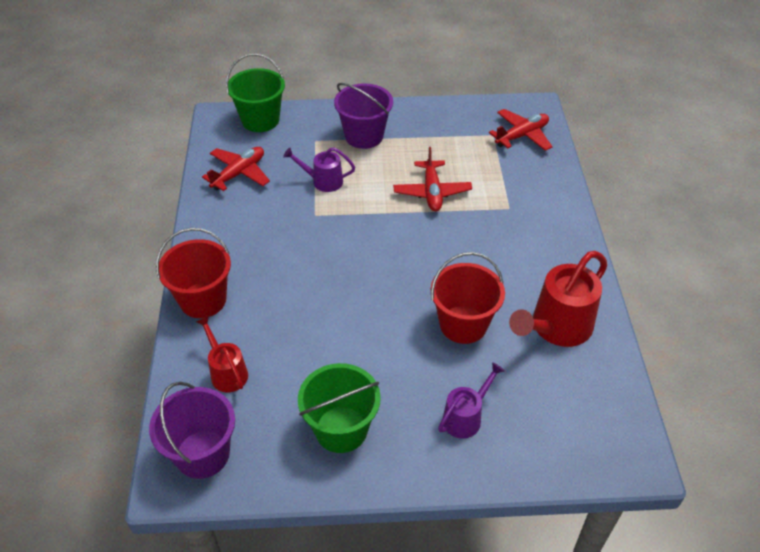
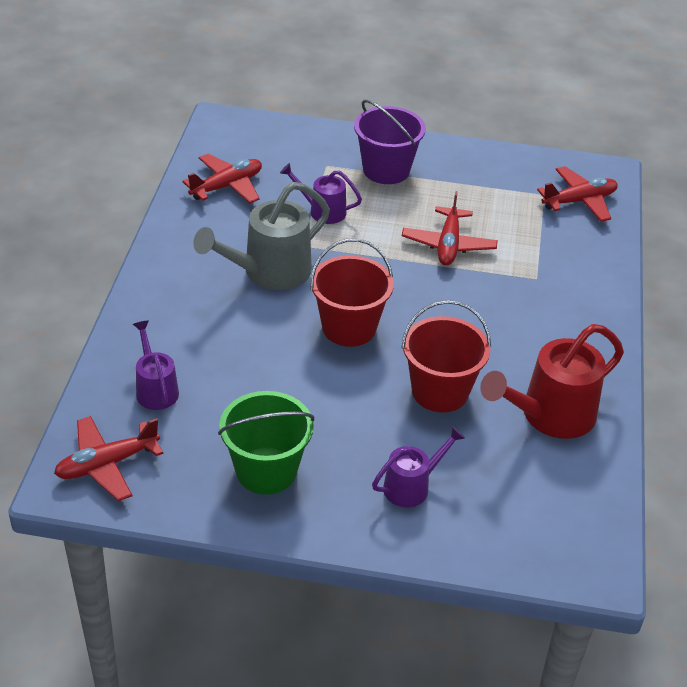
camera: 10 degrees right, 5 degrees down
(202, 454) = (107, 464): purple bucket -> red plane
(203, 300) = (149, 311): red bucket -> red bucket (349, 328)
(226, 372) = (155, 389): red watering can -> purple watering can
(260, 120) = (268, 132): green bucket -> none
(294, 244) = (268, 272): none -> grey watering can

